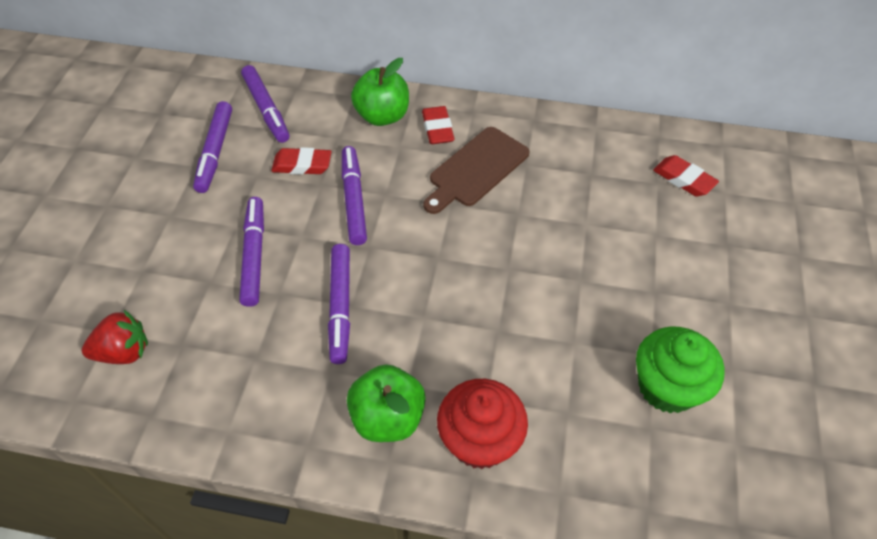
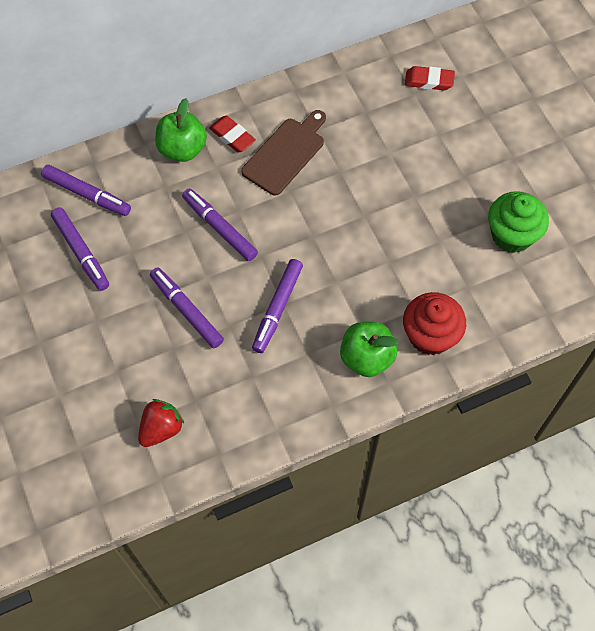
camera: 35 degrees left, 10 degrees up
(302, 165) = (158, 223): red eraser -> none
(340, 307) = (277, 309): purple marker -> purple marker turned 60 degrees clockwise
(476, 169) = (286, 154): brown cutting board -> brown cutting board turned 150 degrees counterclockwise

